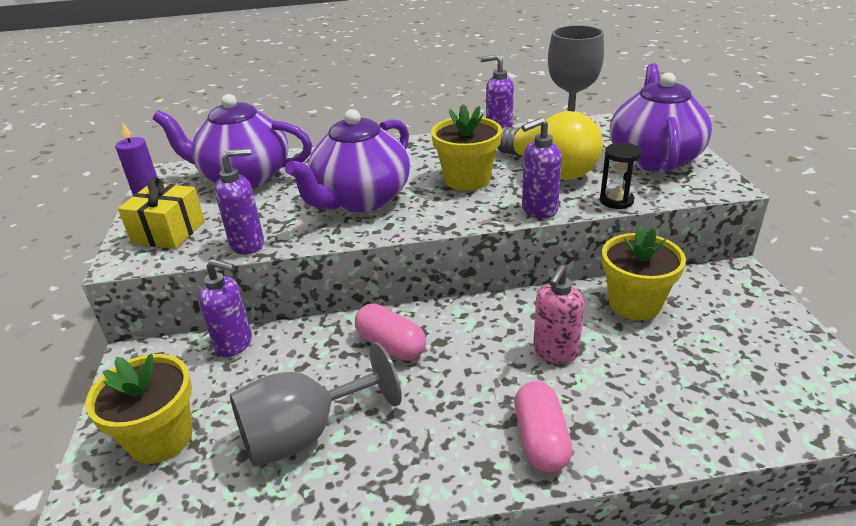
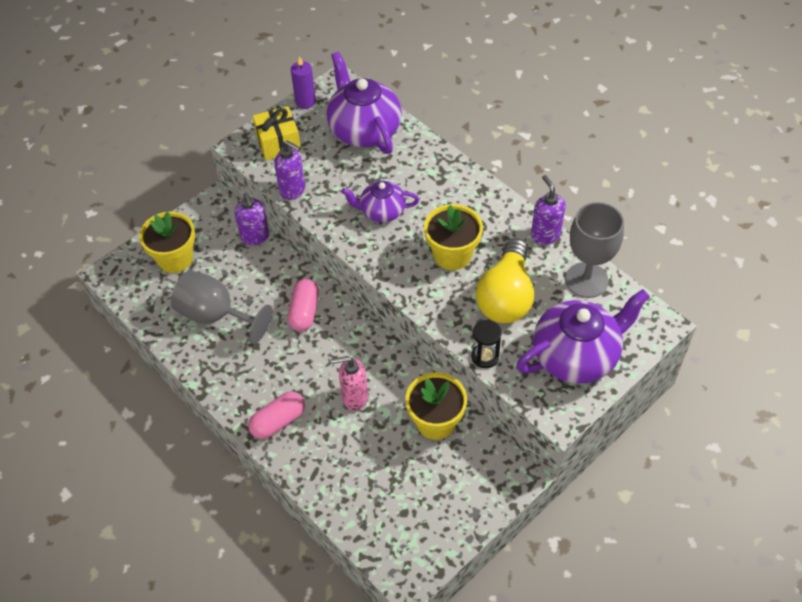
camera: 55 degrees right, 20 degrees up
(361, 199) = (381, 211): purple teapot -> purple teapot, size x0.58
(539, 210) = (439, 316): purple soap dispenser -> none

